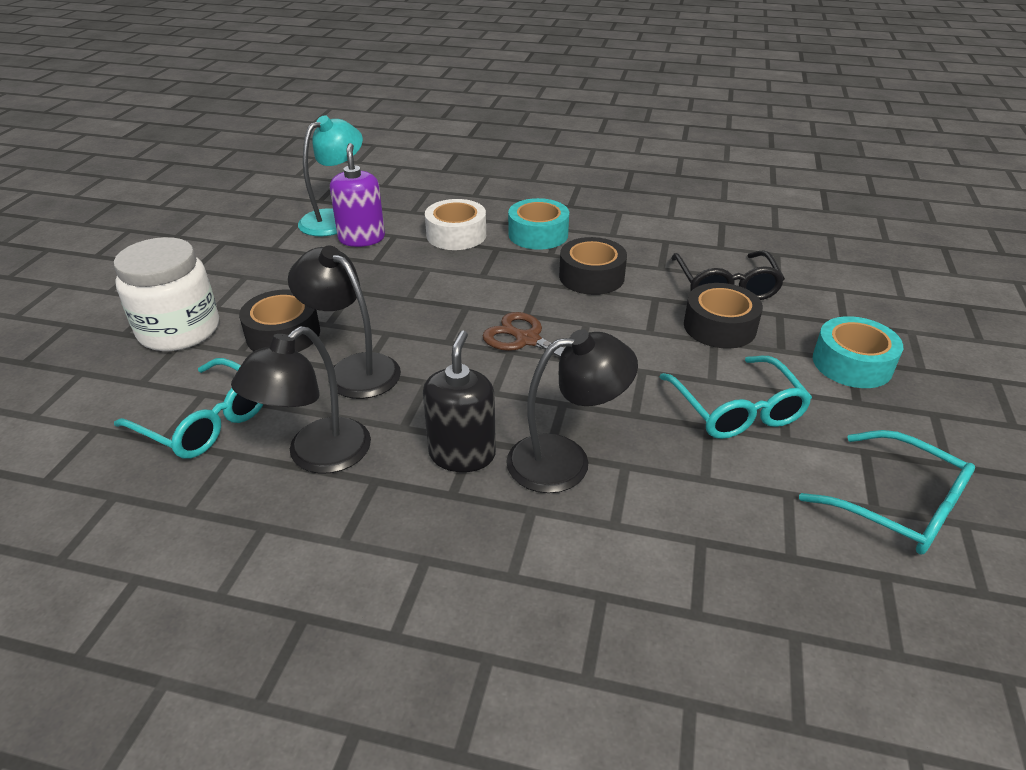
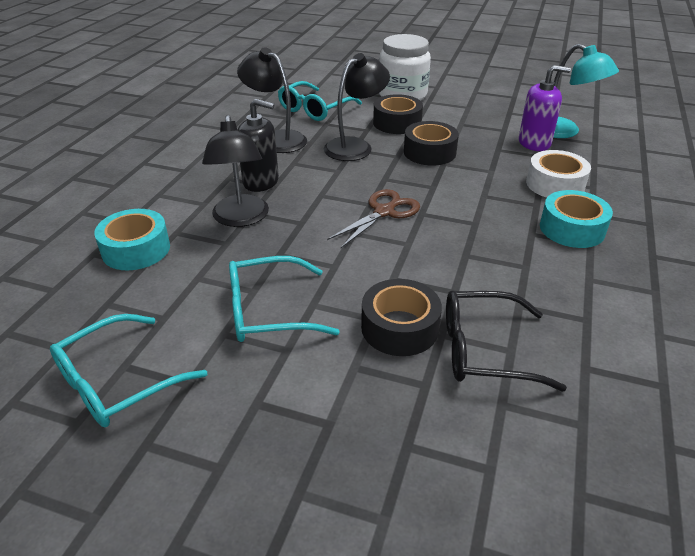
camera: 95 degrees right, 0 degrees up
(591, 277) = (491, 254): black tape -> black tape (429, 152)
(852, 364) = (321, 422): turquoise tape -> turquoise tape (136, 249)

